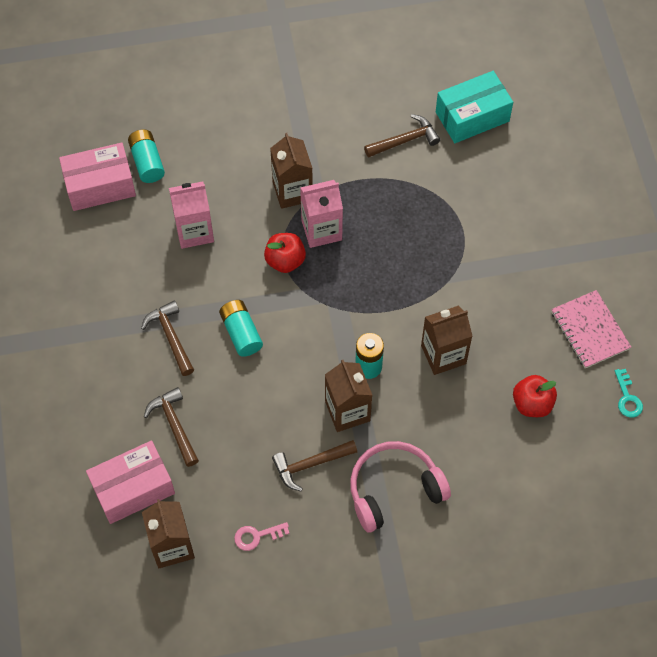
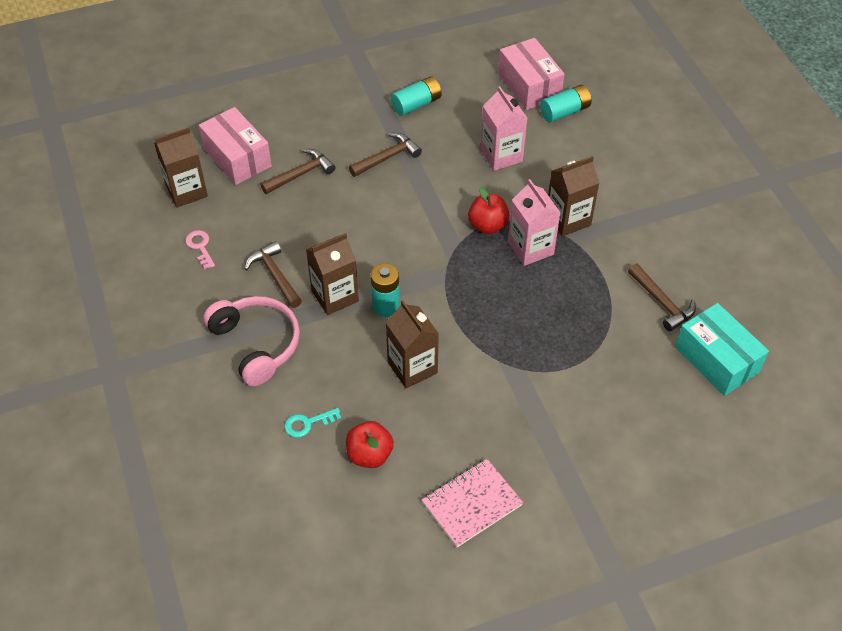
camera: 80 degrees right, 10 degrees down
(241, 333) = (402, 205): turquoise battery -> turquoise battery (416, 104)
(627, 398) = (393, 550): turquoise key -> turquoise key (308, 423)

